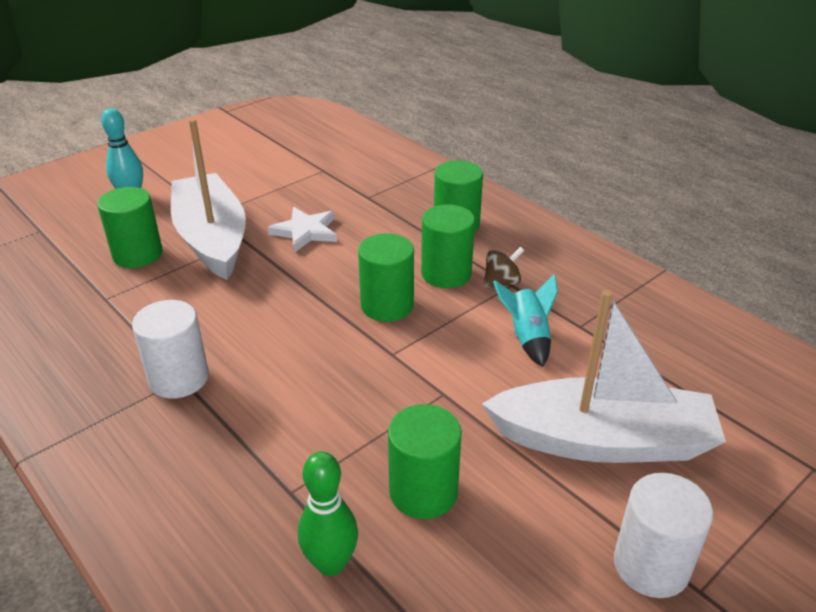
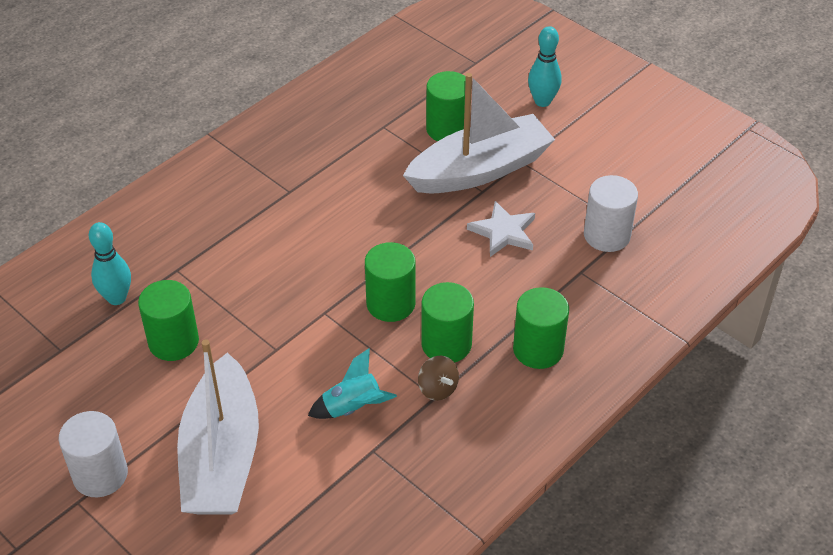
camera: 85 degrees right, 10 degrees up
(179, 378) = (289, 190): white cylinder -> white cylinder (607, 235)
(331, 563) = (117, 298): green bowling pin -> turquoise bowling pin

